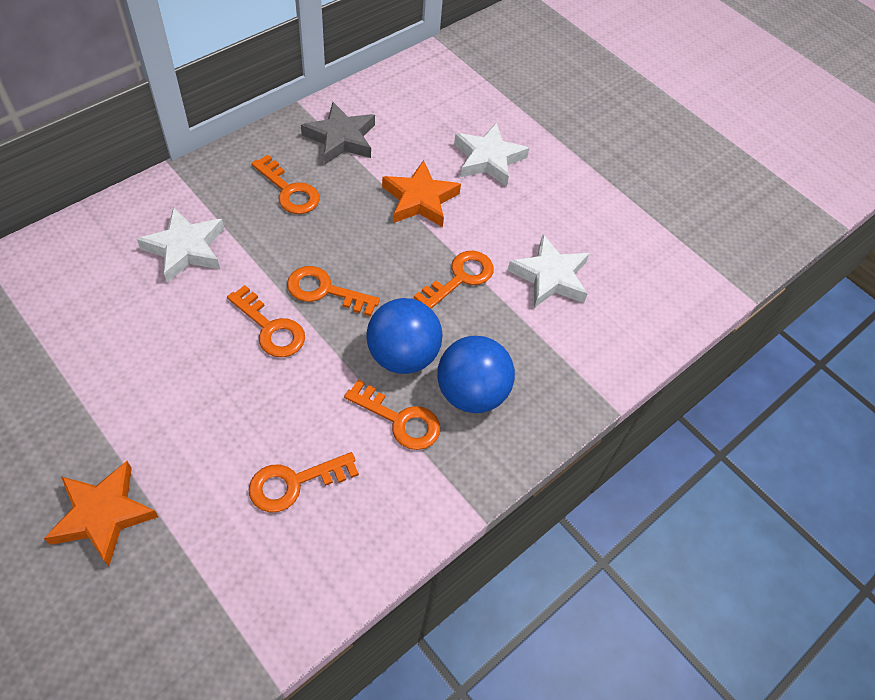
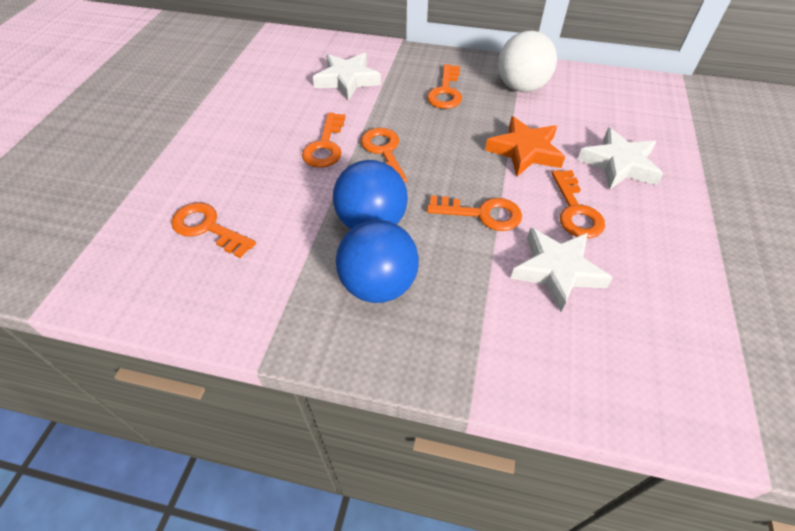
camera: 60 degrees right, 5 degrees down
(103, 515) = (123, 158): orange star -> none
(341, 138) = (521, 87): grey star -> white ball
(400, 420) = (311, 255): orange key -> orange key (575, 211)

